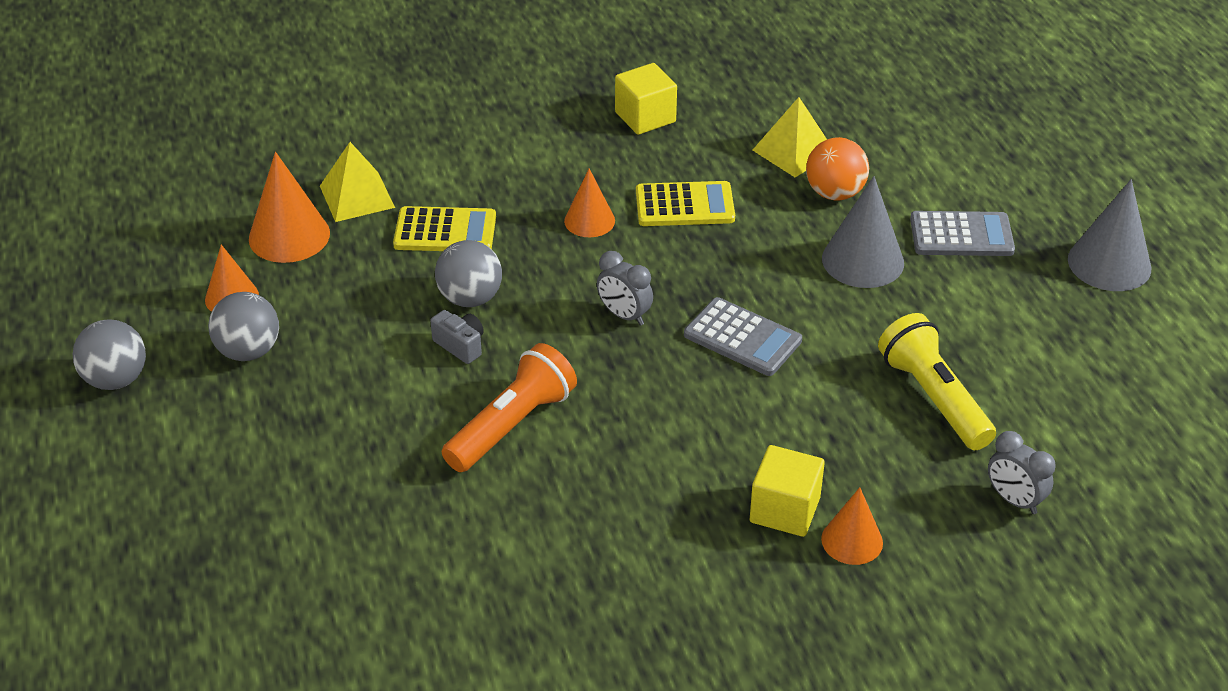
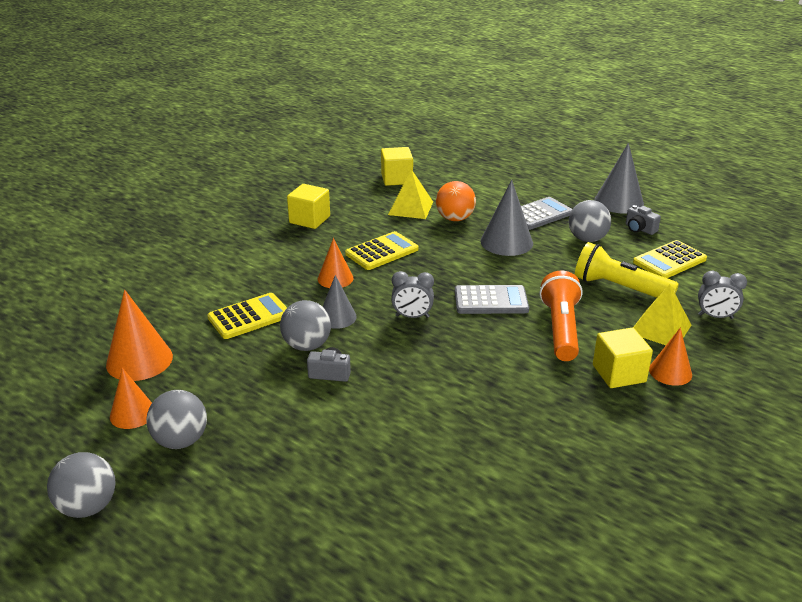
camera: 35 degrees left, 10 degrees down
(357, 196) = (166, 320): yellow pyramid -> yellow pyramid (660, 329)
(512, 425) = (414, 402): orange flashlight -> orange flashlight (561, 329)
(539, 276) = (337, 317): none -> grey cone
(826, 94) = (396, 179): none -> yellow cube
(982, 304) = (587, 239): none -> grey ball
(1060, 390) = (669, 261): none -> yellow calculator
(1082, 322) = (639, 229): none -> grey camera

